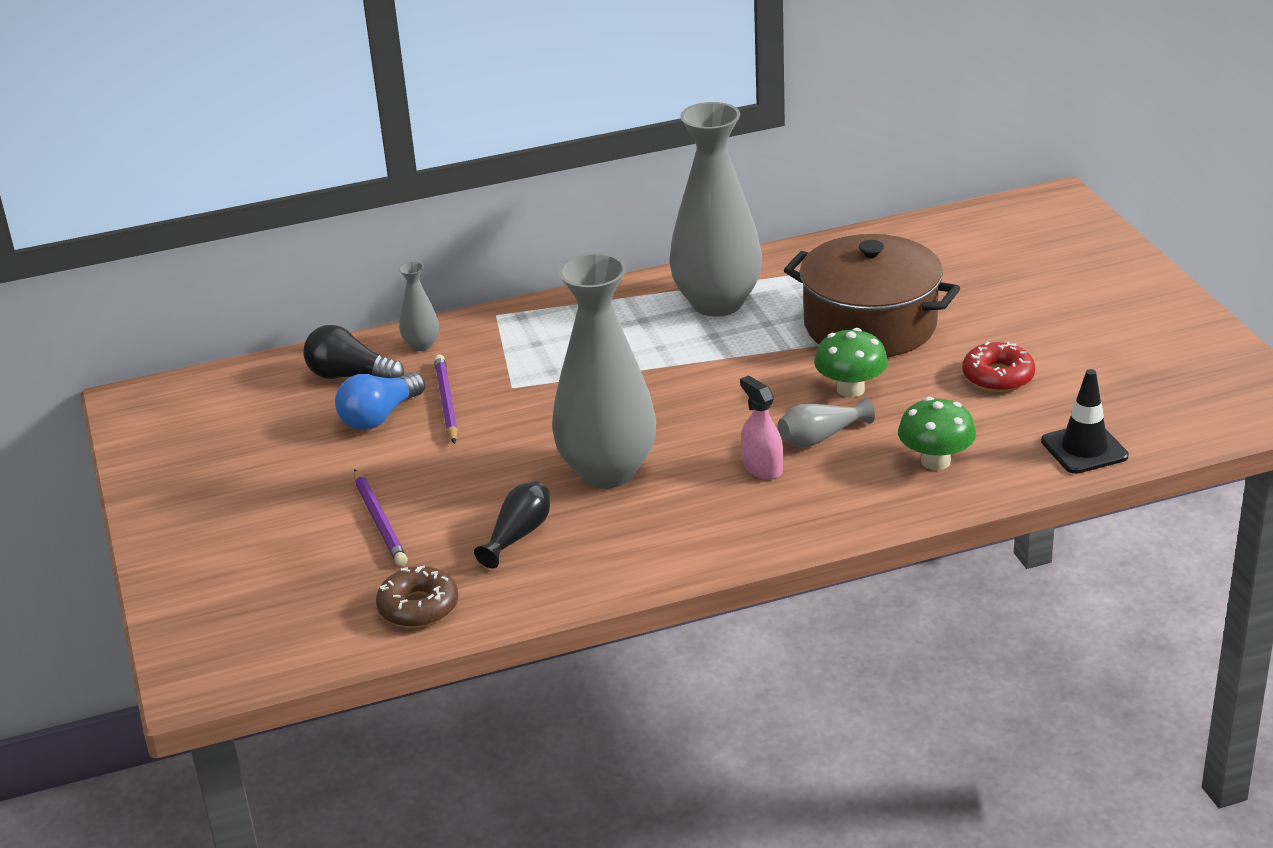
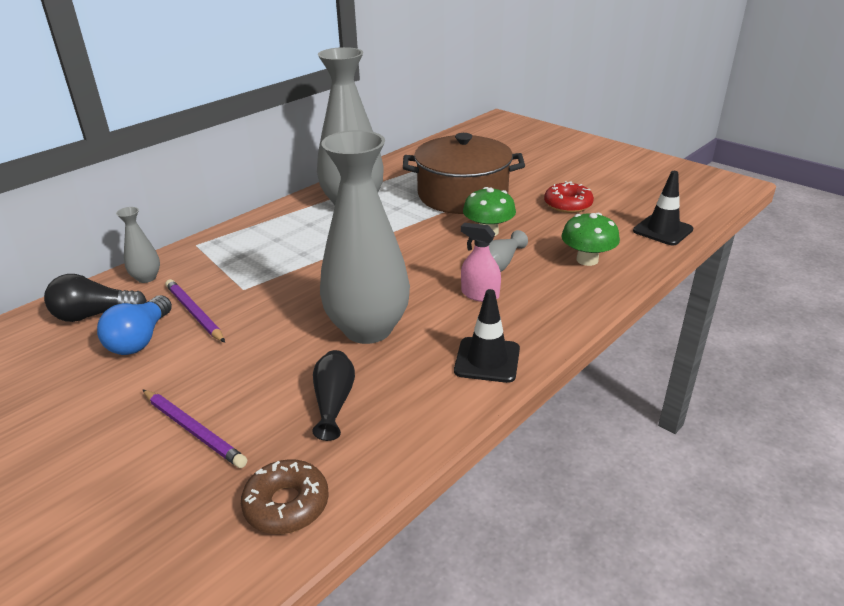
camera: 30 degrees left, 0 degrees up
(701, 541) = (487, 360): none -> black traffic cone

